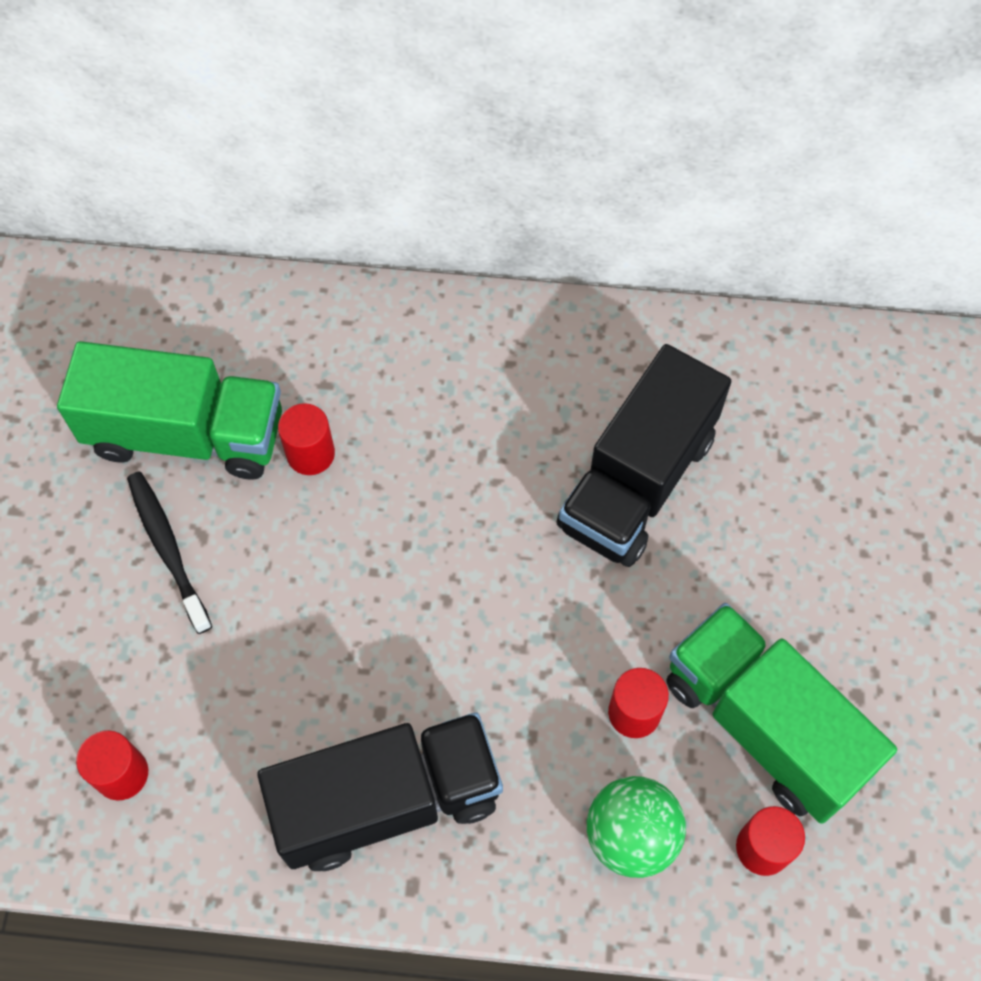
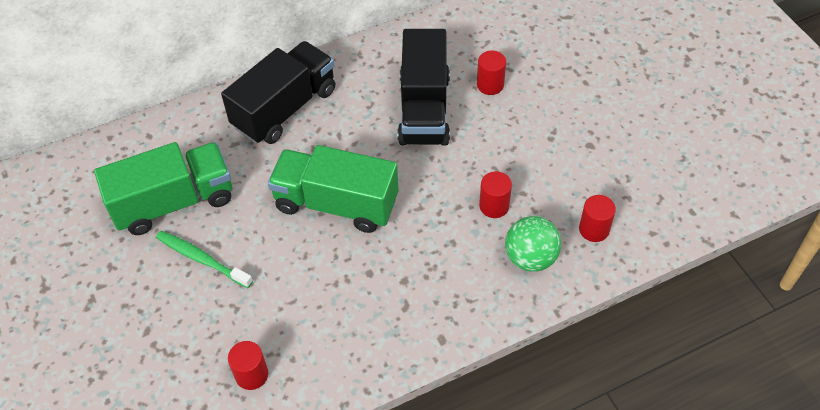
camera: 30 degrees left, 10 degrees down
(168, 549) = (202, 259): black toothbrush -> green toothbrush
(310, 454) = (249, 178): red cylinder -> red cylinder (490, 85)
(387, 801) = (402, 309): black truck -> black truck (285, 108)
(763, 725) = (557, 179): green truck -> green truck (336, 204)

